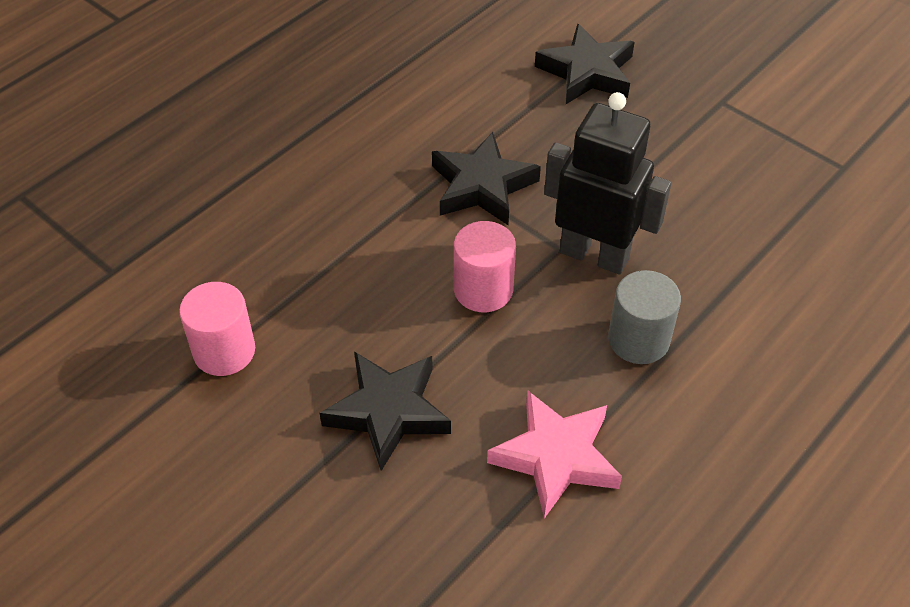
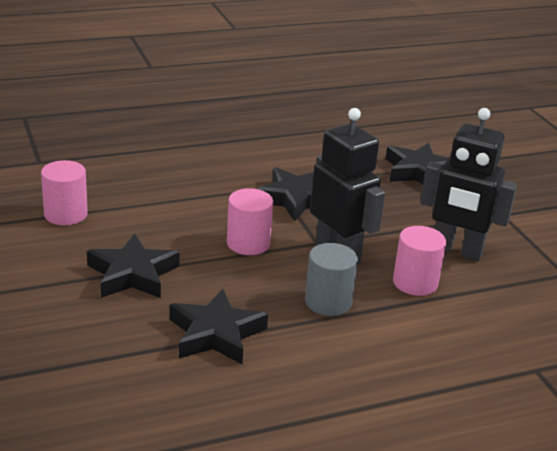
camera: 25 degrees right, 20 degrees down
(556, 457) = (216, 334): pink star -> black star
(706, 260) = (415, 283): none -> pink cylinder
(714, 187) = (456, 251): none -> black robot

